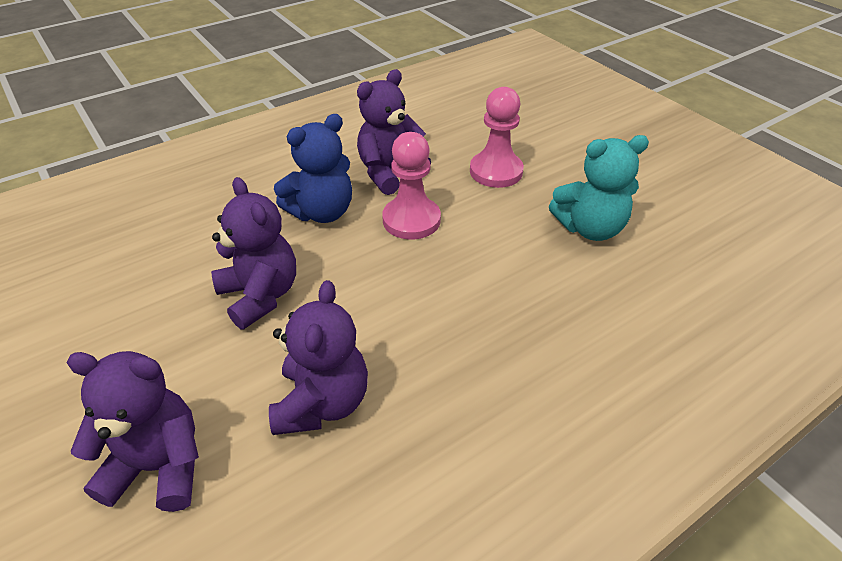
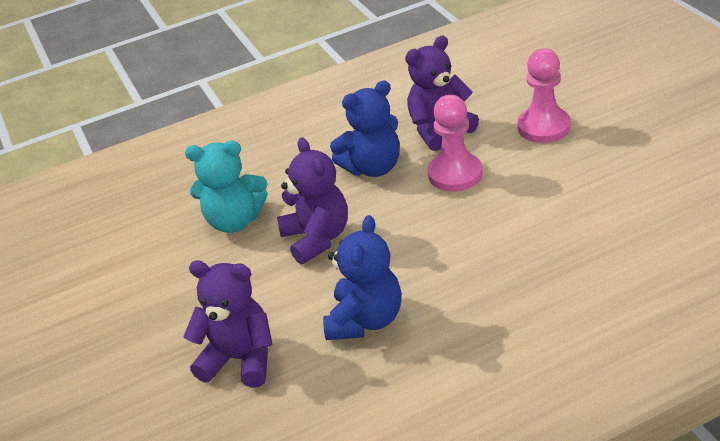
camera: 15 degrees right, 5 degrees down
(322, 403) = (365, 320): purple teddy bear -> blue teddy bear
(590, 228) = (626, 181): turquoise teddy bear -> turquoise teddy bear (235, 221)

